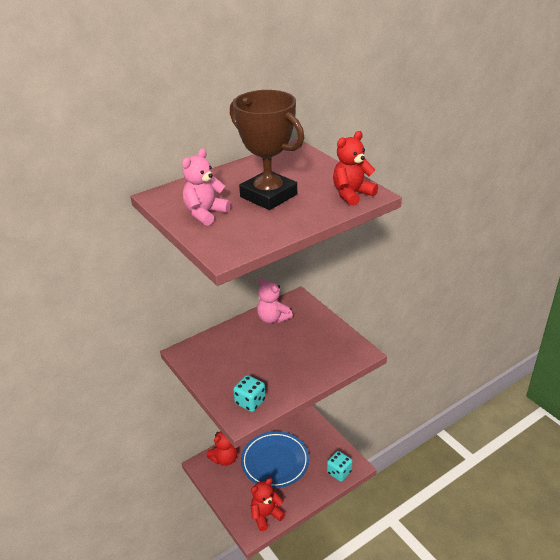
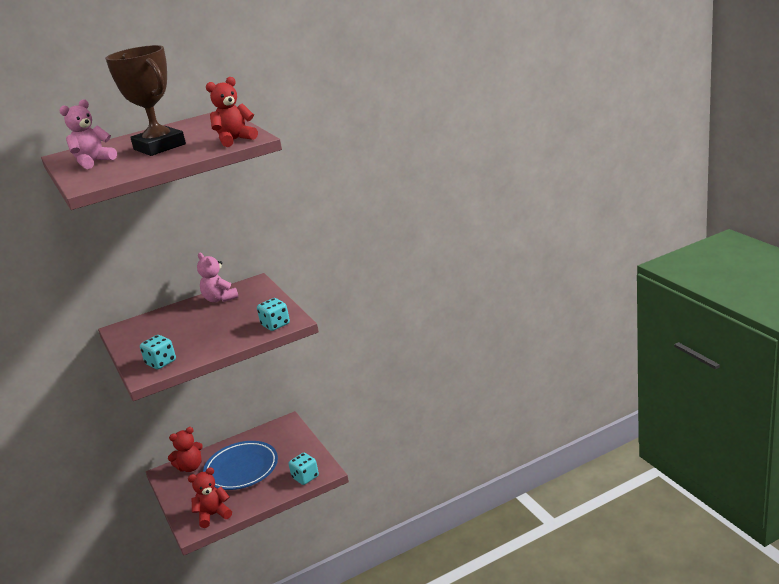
camera: 10 degrees right, 10 degrees down
(346, 356) = (275, 325): none -> turquoise dice

